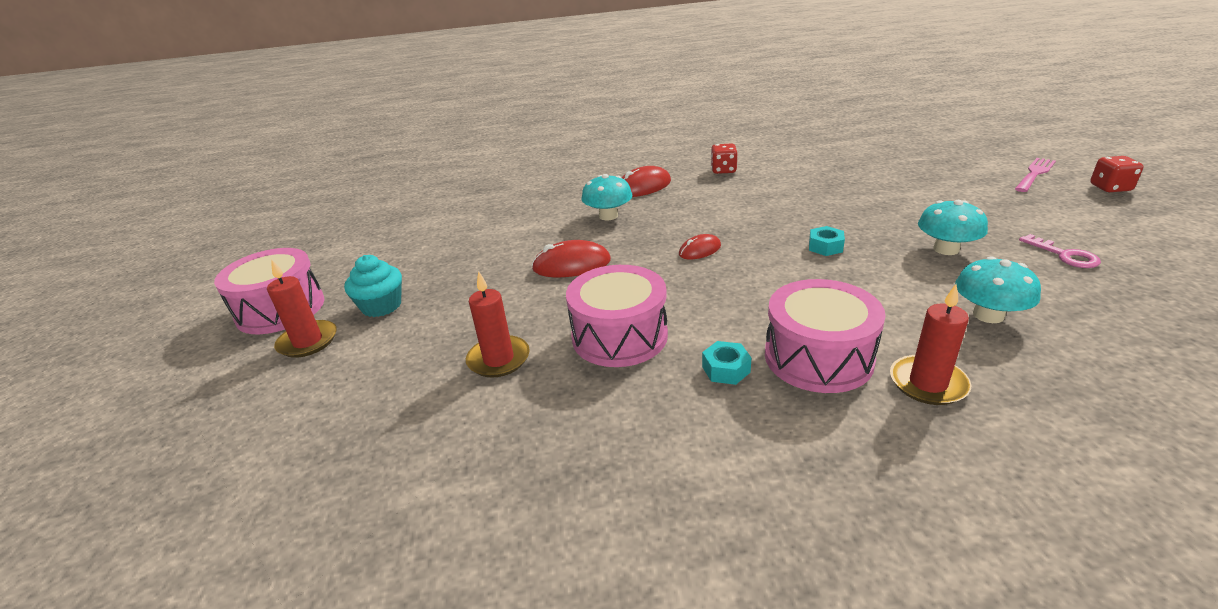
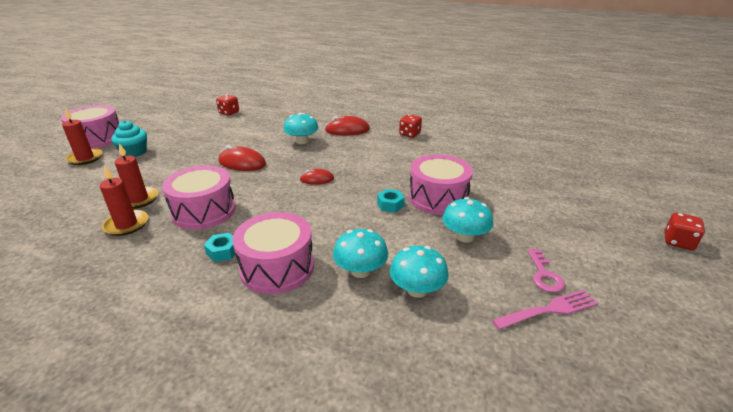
camera: 25 degrees right, 0 degrees up
(445, 213) = (229, 113): none -> red dice
(860, 223) = (438, 198): none -> pink drum
(907, 322) = (360, 271): none -> turquoise mushroom
(928, 383) = (310, 311): red candle -> red candle (126, 225)
(1035, 174) = (631, 209): pink fork -> pink fork (549, 310)

